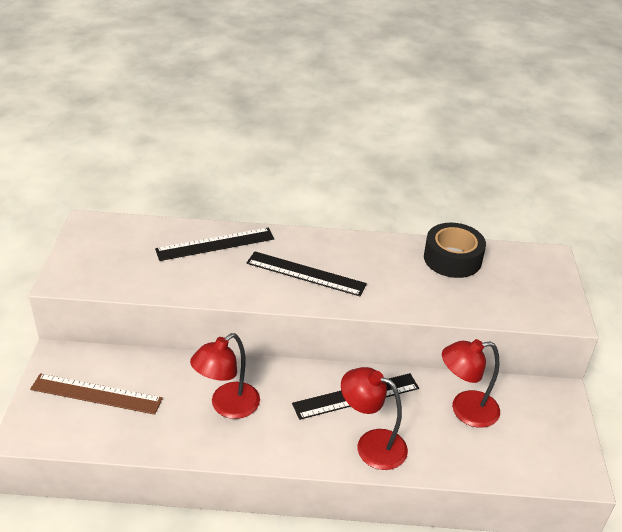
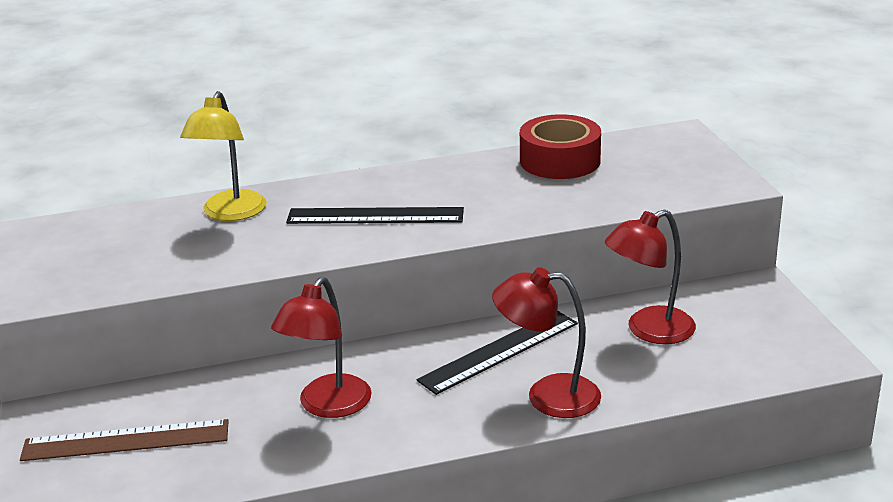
camera: 15 degrees left, 10 degrees down
(215, 244) = (230, 213): black ruler -> yellow lamp
(452, 259) = (560, 161): black tape -> red tape

